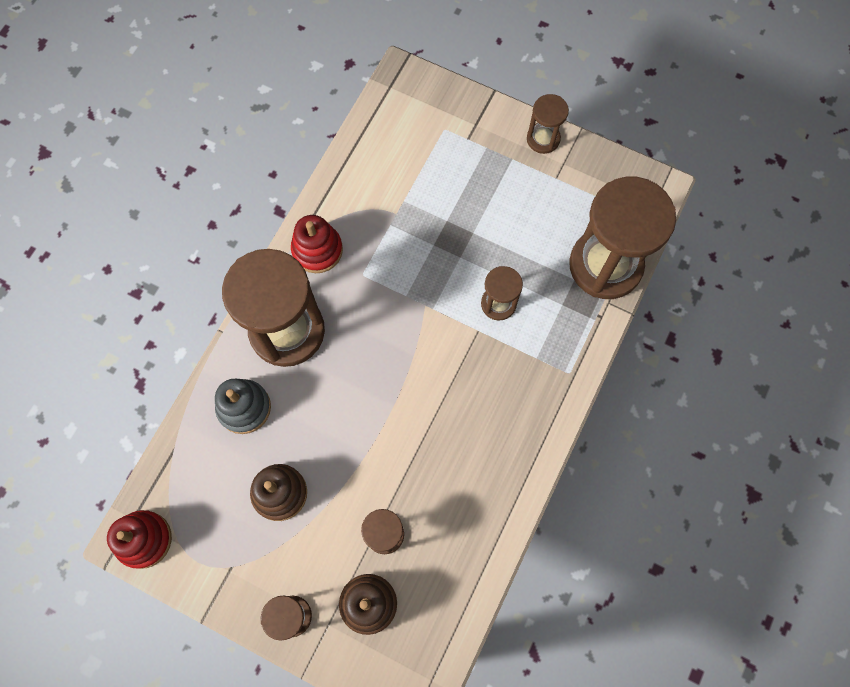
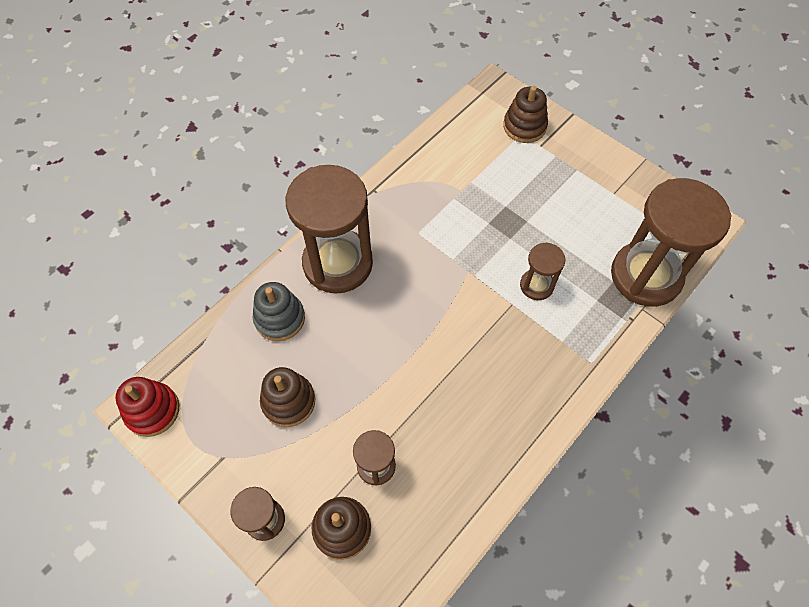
camera: 15 degrees right, 10 degrees down
(317, 250) = (384, 204): red stacking toy -> none
(445, 119) = (524, 126): none -> brown stacking toy
(543, 139) = (608, 160): brown hourglass -> none

